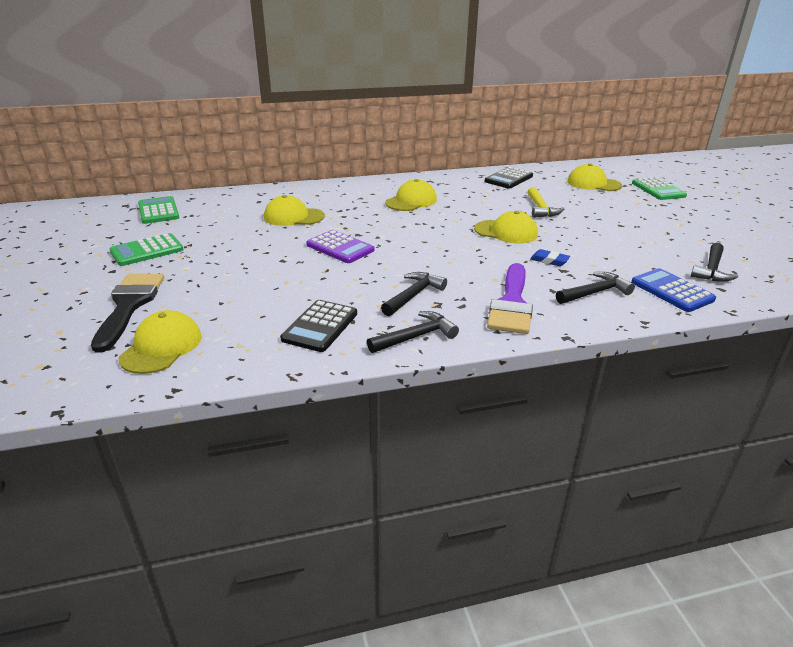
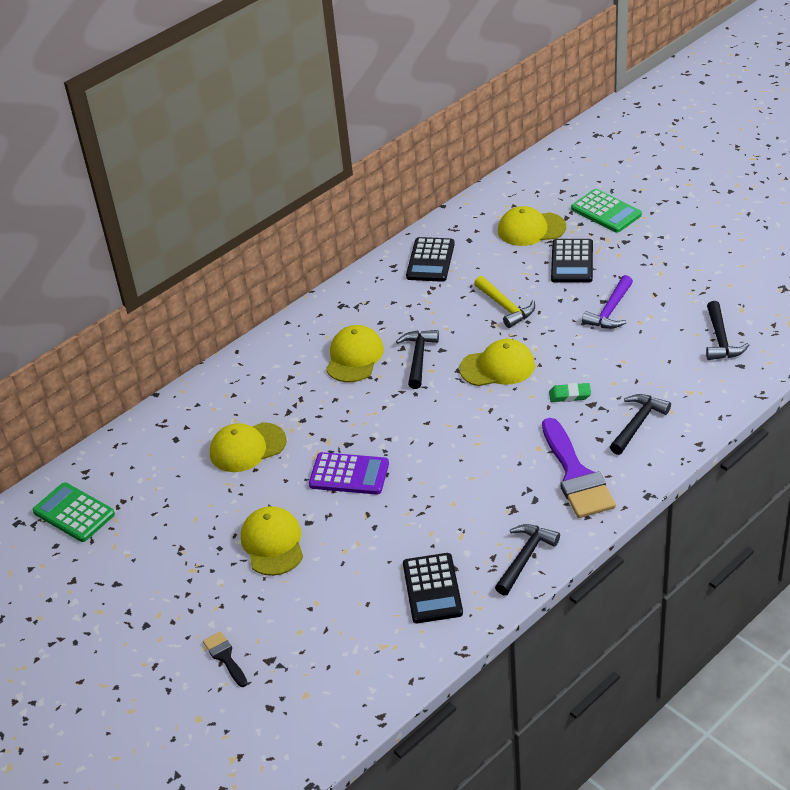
camera: 25 degrees left, 10 degrees up
(129, 305) = (225, 657): black brush -> black brush, size x0.48
(147, 251) = (145, 580): green calculator -> none
(161, 347) = (316, 684): yellow cap -> yellow cap (272, 543)
(413, 295) = (481, 508): black hammer -> black hammer (418, 358)
(549, 260) = (570, 395): blue eraser -> green eraser
(611, 203) = (572, 262): none -> black calculator
(622, 231) = (610, 311): none -> purple hammer
(672, 291) = (701, 389): blue calculator -> none

